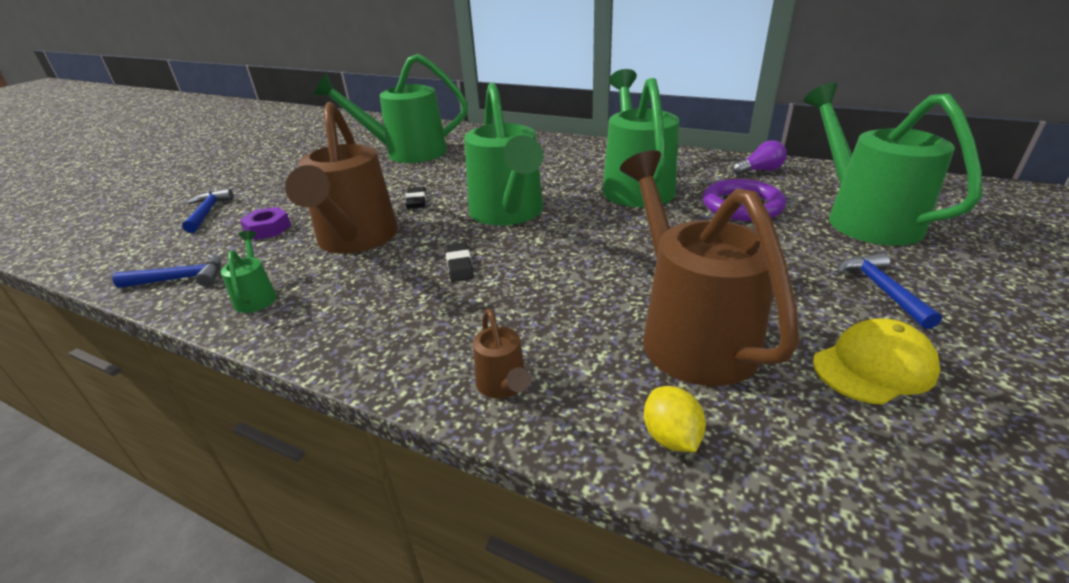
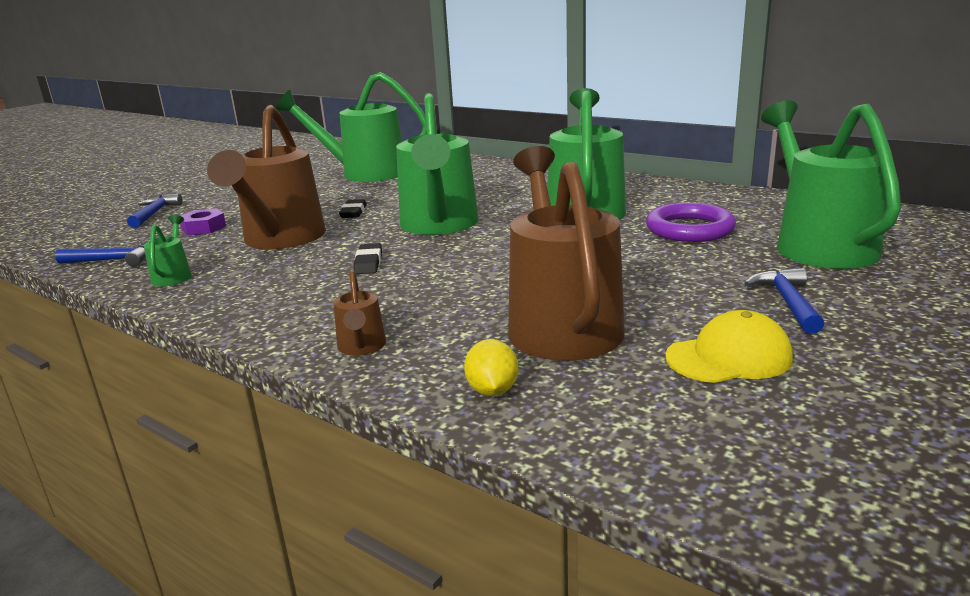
camera: 10 degrees right, 10 degrees down
(760, 170) = (733, 200): purple light bulb -> none

